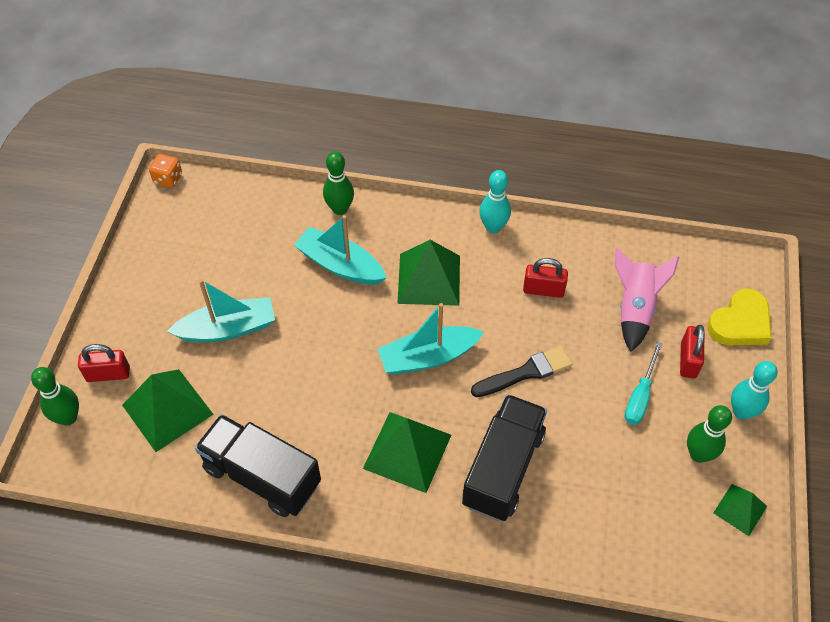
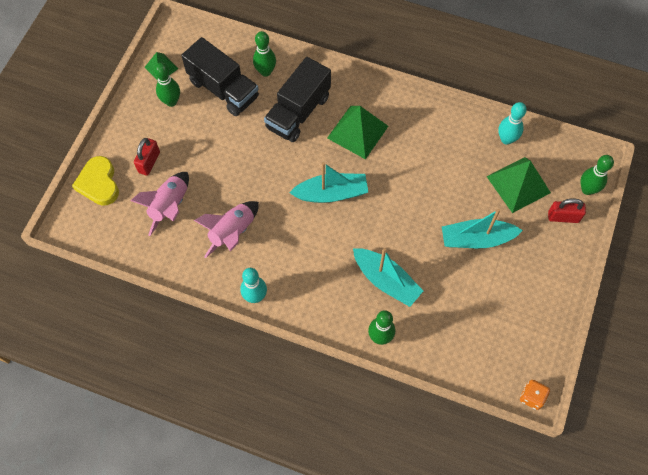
camera: 170 degrees left, 10 degrees up
(262, 476) = (454, 131): black truck -> black truck (223, 89)
(429, 279) = (318, 256): green pyramid -> none
(525, 372) = (265, 171): black brush -> none
(543, 290) = (232, 233): red padlock -> pink rocket
(573, 530) = (265, 71): none -> green bowling pin
(640, 396) = (193, 143): turquoise screwdriver -> none
(740, 323) = (99, 183): yellow heart -> yellow heart turned 75 degrees counterclockwise
(741, 412) = (130, 123): turquoise bowling pin -> turquoise bowling pin (506, 139)

